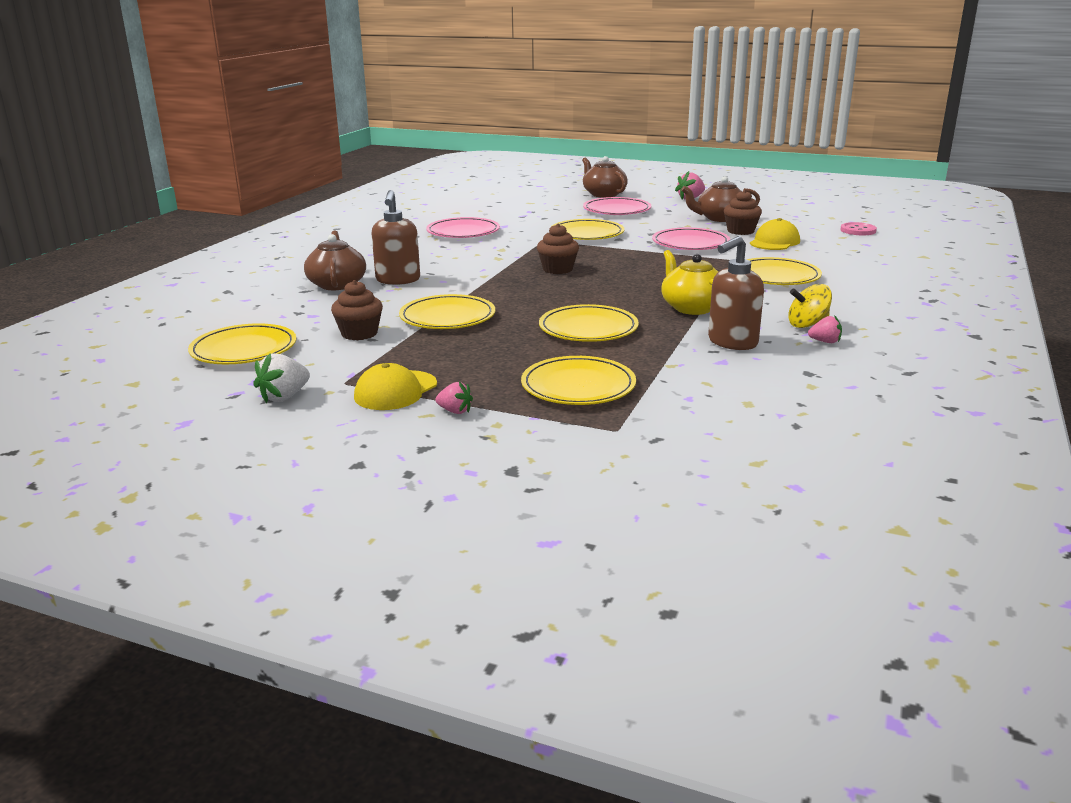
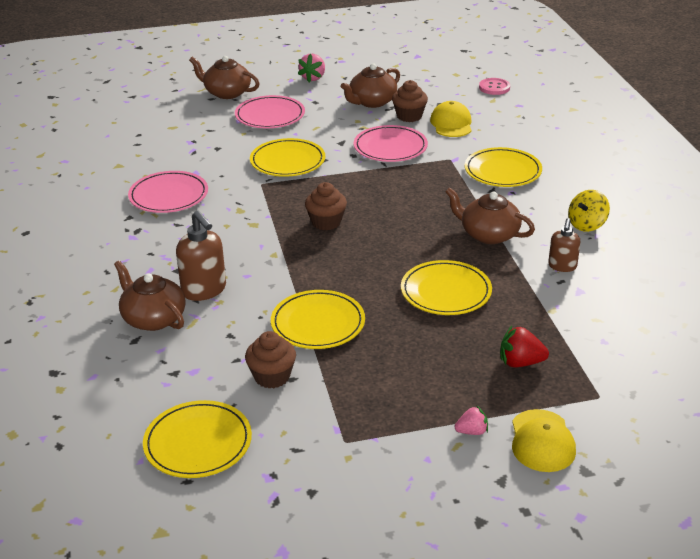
camera: 35 degrees left, 10 degrees up
(284, 397) = (321, 481): white strawberry -> none
(395, 391) = (398, 431): yellow cap -> yellow cap (542, 441)
(578, 386) = (520, 362): yellow plate -> red strawberry
(692, 307) = (488, 234): yellow teapot -> brown teapot
(732, 342) = (562, 266): brown soap dispenser -> brown soap dispenser, size x0.62
(825, 342) = (618, 240): pink strawberry -> none

